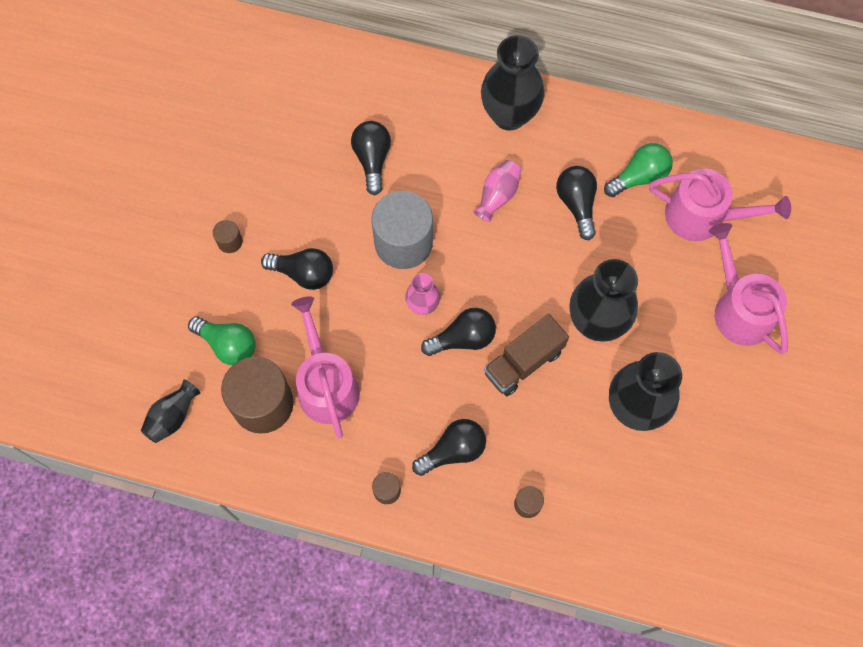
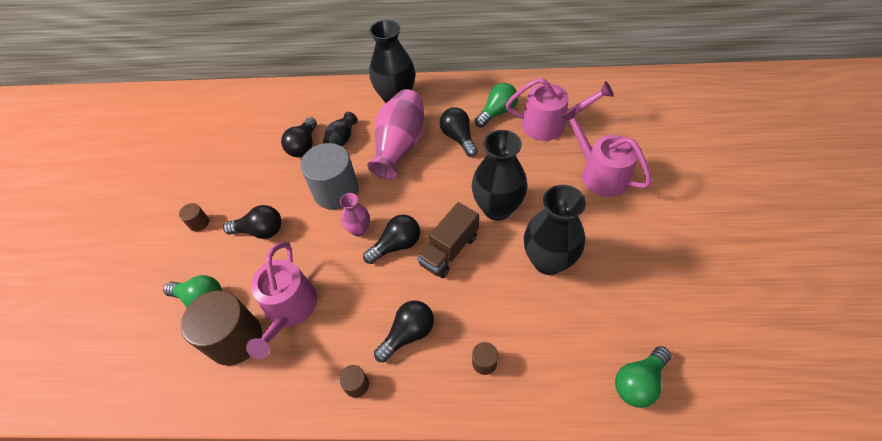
camera: 10 degrees left, 15 degrees down
(172, 416) = (154, 371): black vase -> black vase (342, 139)
(326, 385) = (289, 309): pink watering can -> pink watering can turned 150 degrees counterclockwise
(372, 160) = (304, 146): black light bulb -> black light bulb turned 150 degrees counterclockwise
(497, 195) = (400, 146): pink vase -> pink vase, size x1.90
(682, 569) = (638, 382): none -> green light bulb

